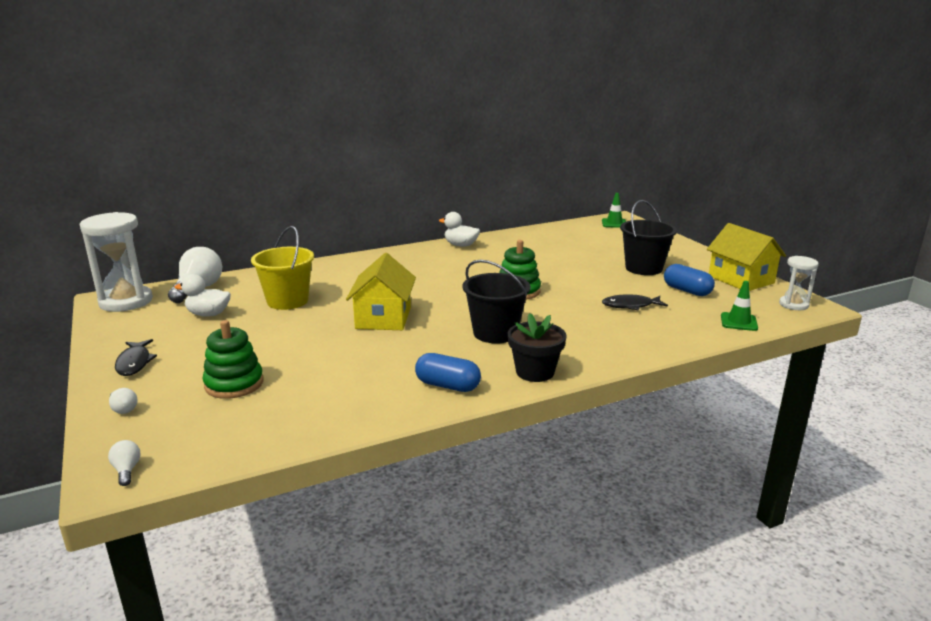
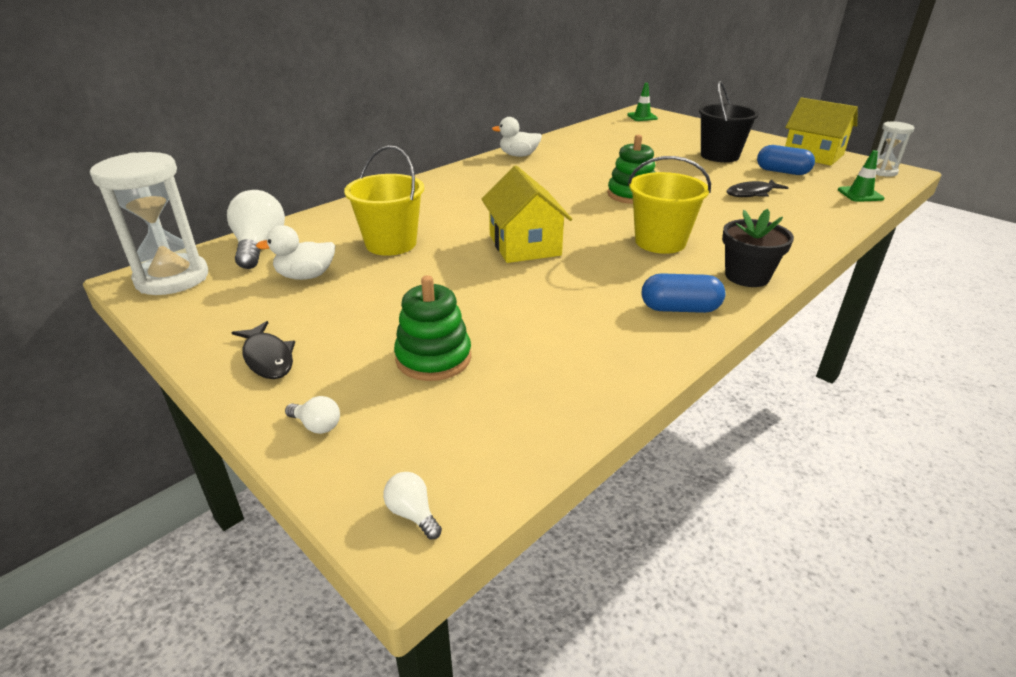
camera: 20 degrees left, 10 degrees up
(495, 333) = (660, 242): black bucket -> yellow bucket

